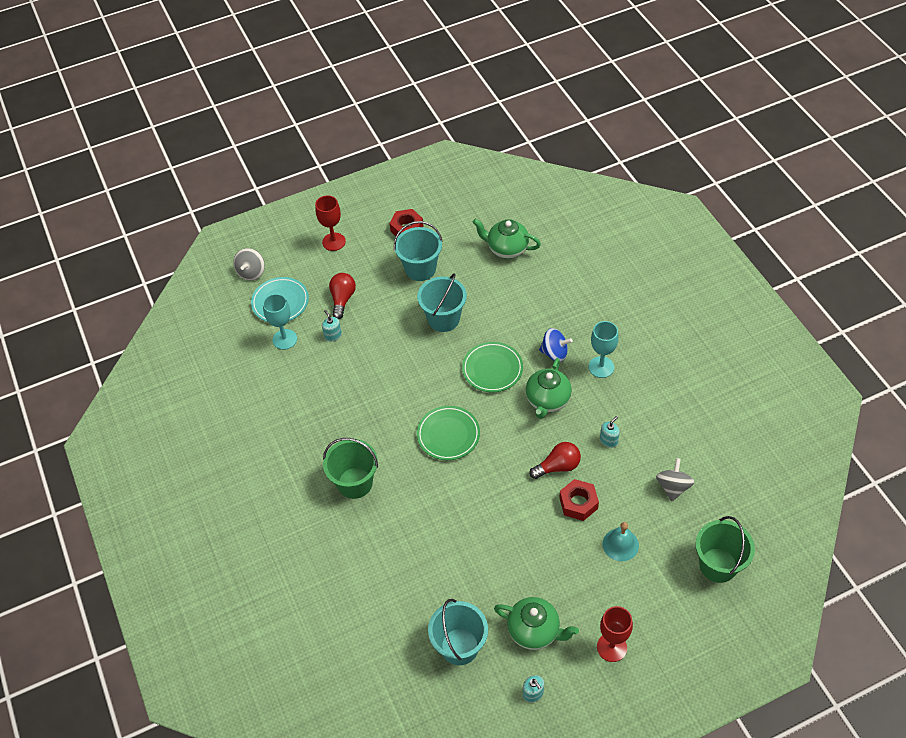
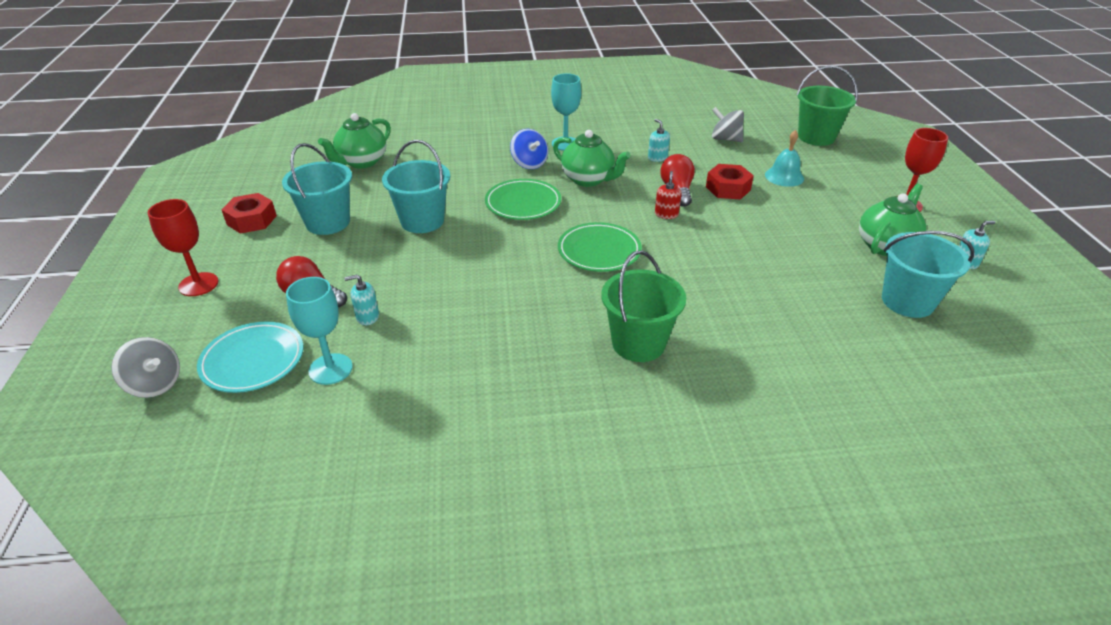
camera: 75 degrees left, 15 degrees down
(517, 466) = (666, 214): none -> red soap dispenser
(554, 353) = (529, 163): blue spinning top -> blue spinning top turned 120 degrees clockwise

